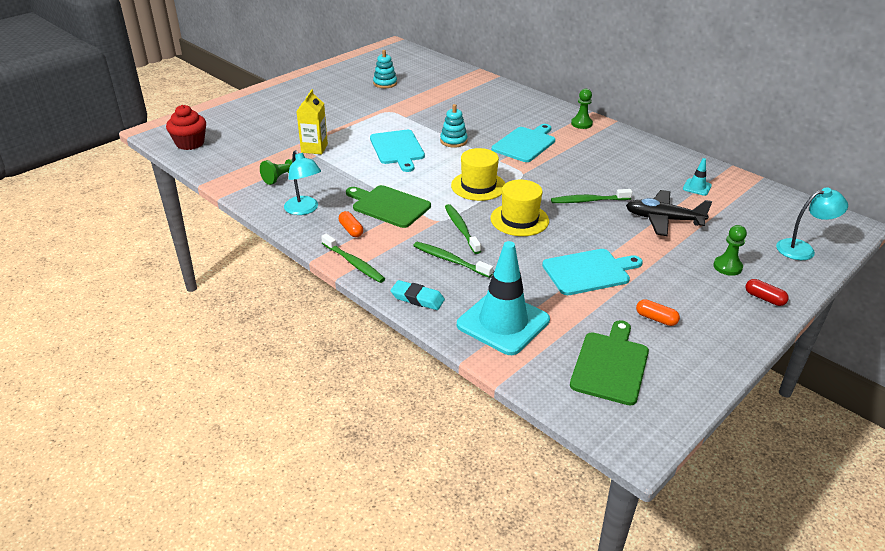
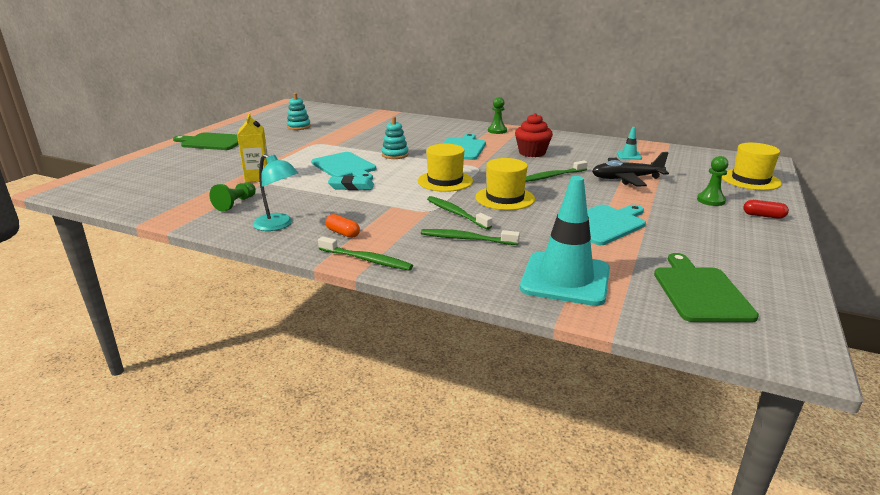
camera: 20 degrees left, 10 degrees down
(190, 143) = (109, 192): red cupcake -> red cupcake (532, 153)
(388, 206) = (369, 208): green cutting board -> green cutting board (212, 142)
(417, 298) = (460, 276): turquoise eraser -> turquoise eraser (351, 187)
(656, 319) = (697, 247): orange capsule -> none
(802, 249) = (750, 180): turquoise lamp -> yellow hat

